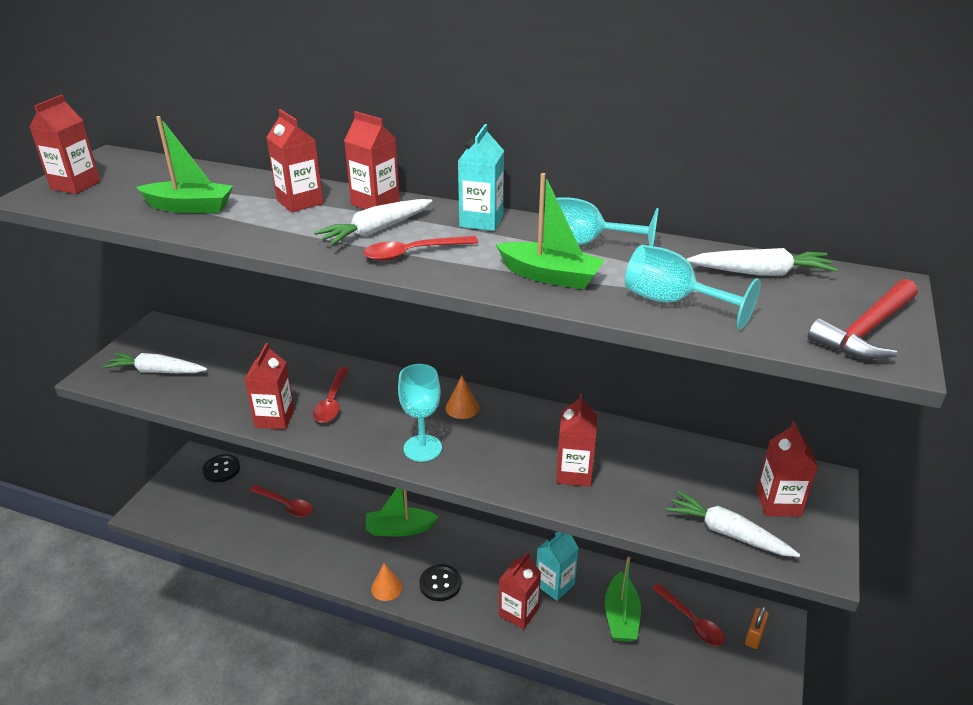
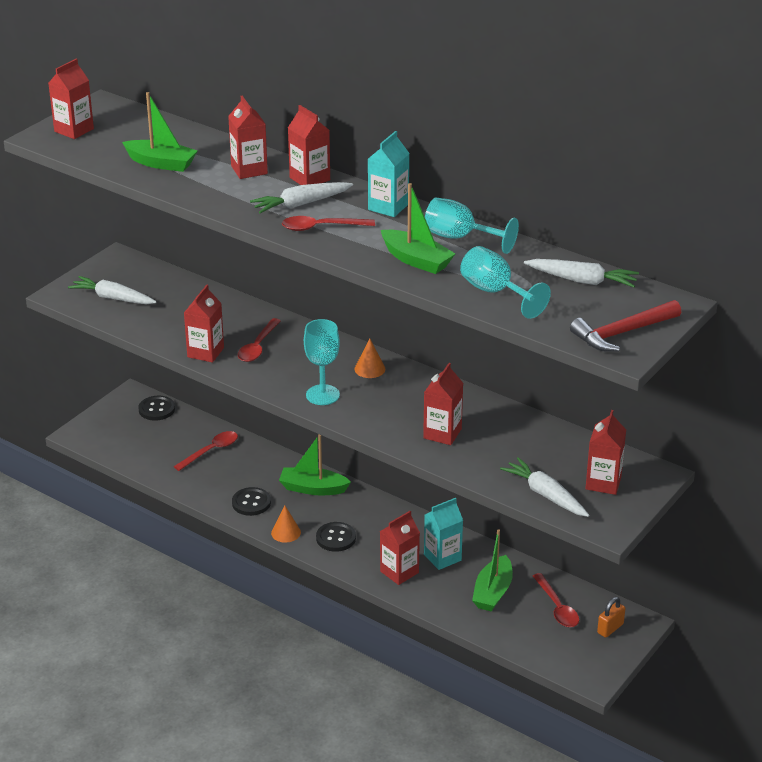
camera: 15 degrees right, 0 degrees up
(286, 505) = (211, 451): red spoon -> red spoon turned 90 degrees counterclockwise
(341, 558) = (251, 503): none -> black button

